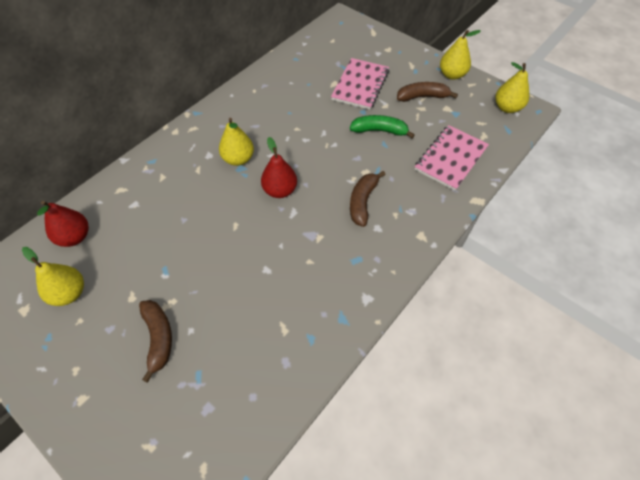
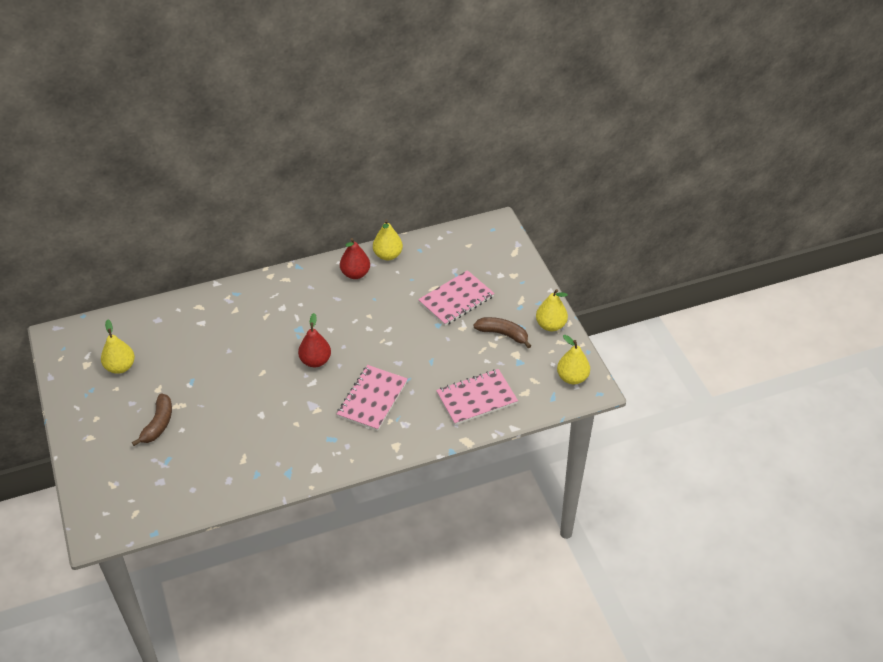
camera: 30 degrees right, 10 degrees down
(75, 237) = (146, 329): red pear -> red pear (355, 274)
(238, 159) = (302, 321): yellow pear -> yellow pear (388, 255)
(362, 202) = (372, 399): brown banana -> pink notebook
(380, 131) = (437, 348): green banana -> none

